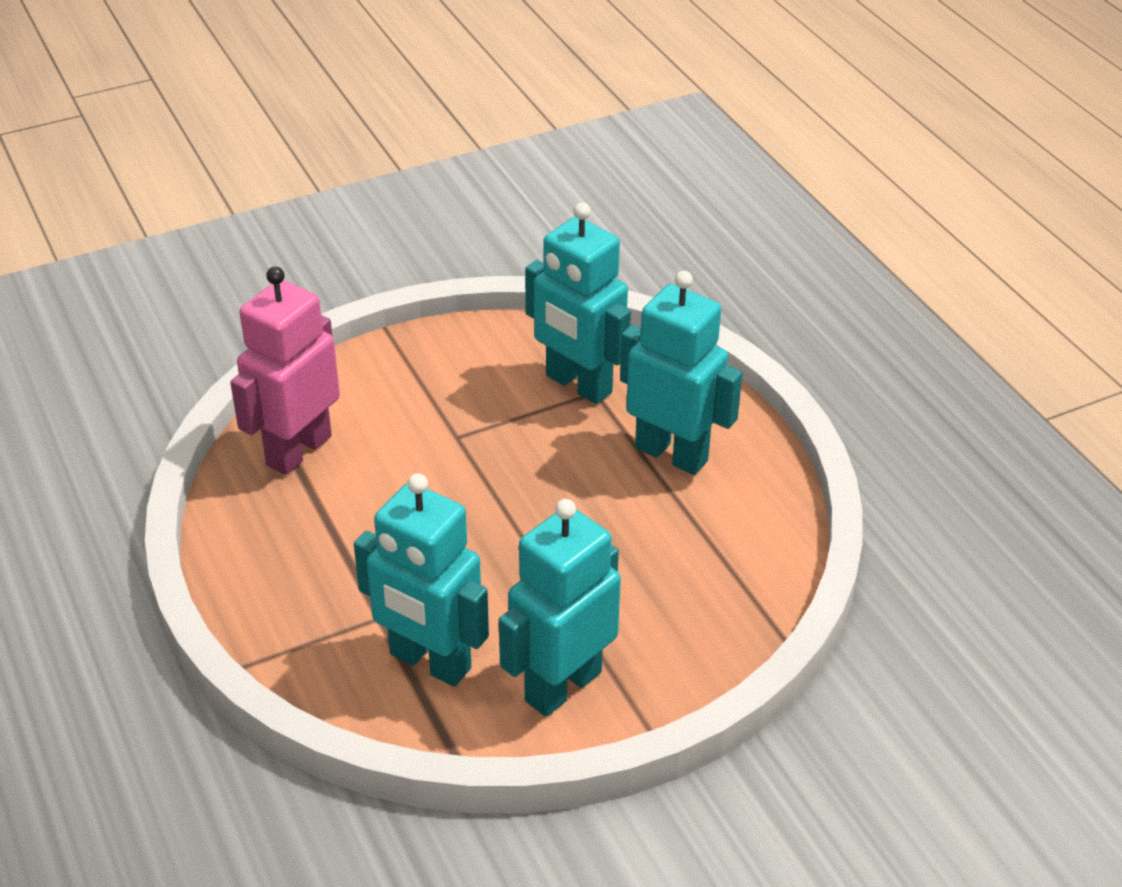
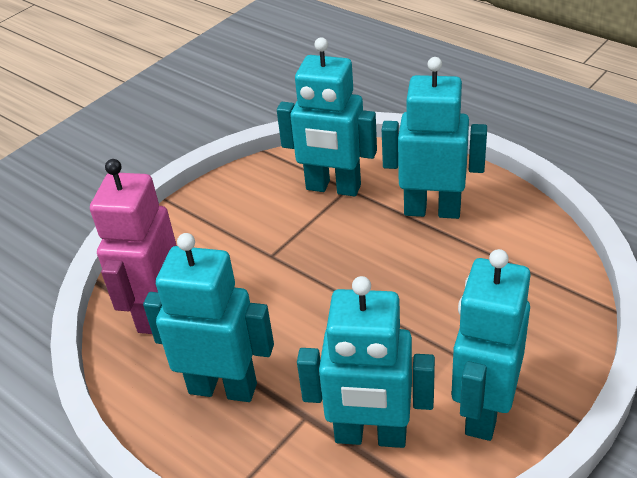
camera: 20 degrees left, 0 degrees up
(316, 555) = (223, 388): none -> turquoise robot

